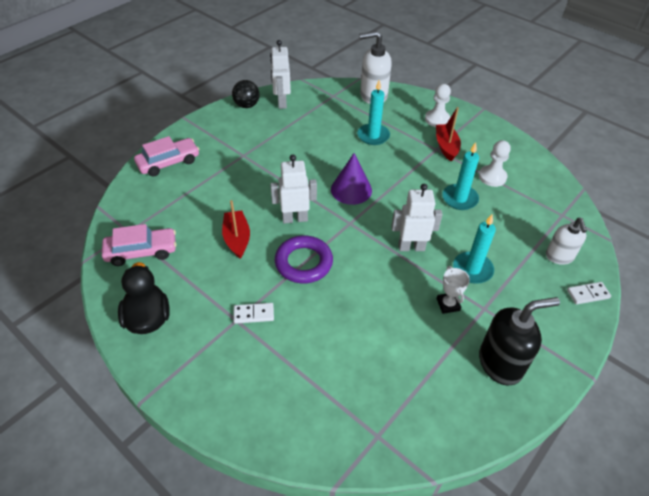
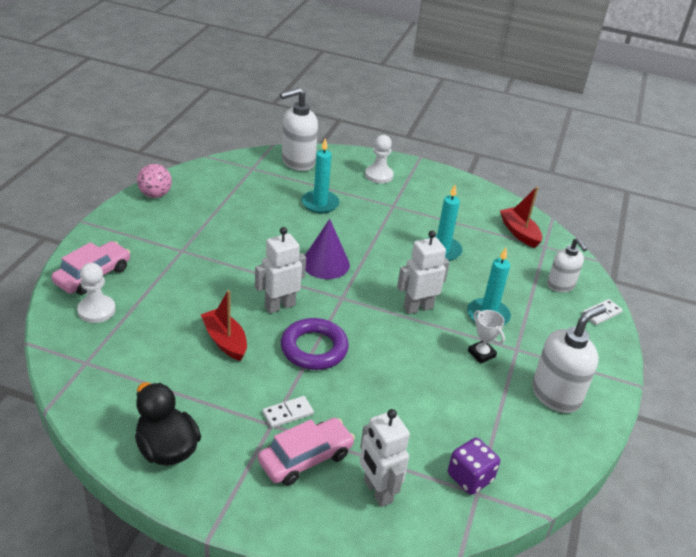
camera: 25 degrees left, 10 degrees down
(141, 251) = (116, 380): pink car -> pink car (305, 458)
(247, 105) = (155, 195): black ball -> pink ball
(281, 102) = (196, 185): white robot -> white robot (377, 491)
(378, 419) = (470, 477): none -> purple dice
(446, 146) = (402, 201): red boat -> red boat (519, 233)
(492, 177) = (462, 223): white pawn -> white pawn (96, 310)
(500, 363) = (556, 395): black soap dispenser -> white soap dispenser

